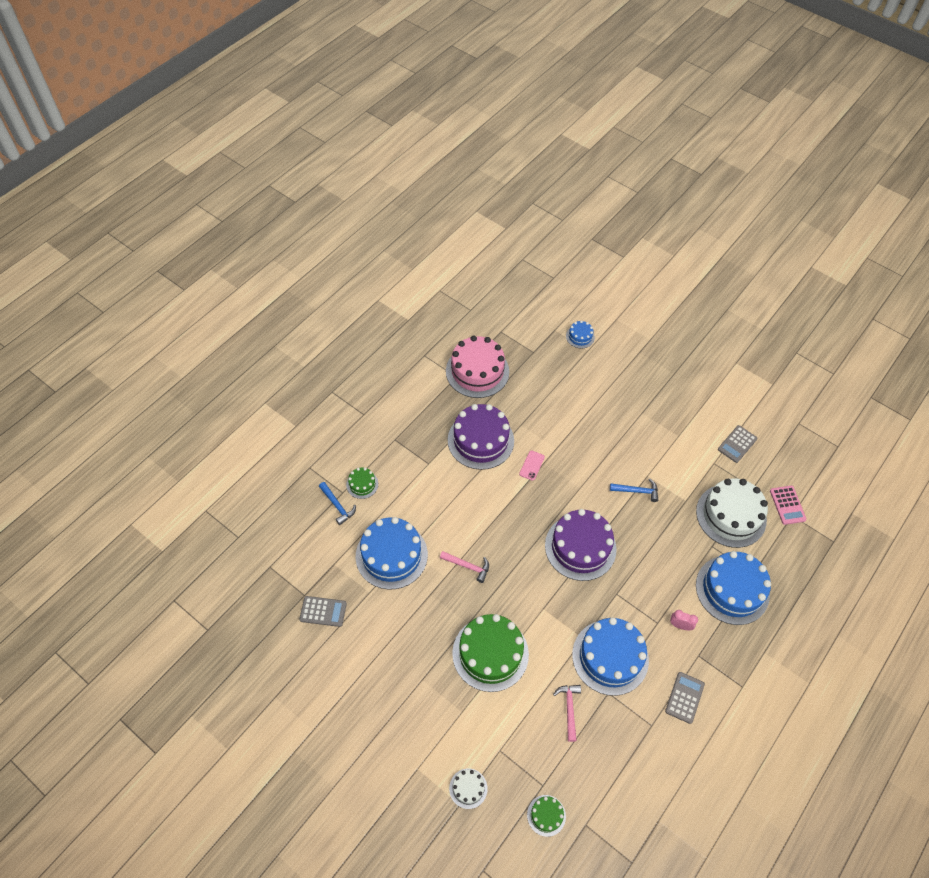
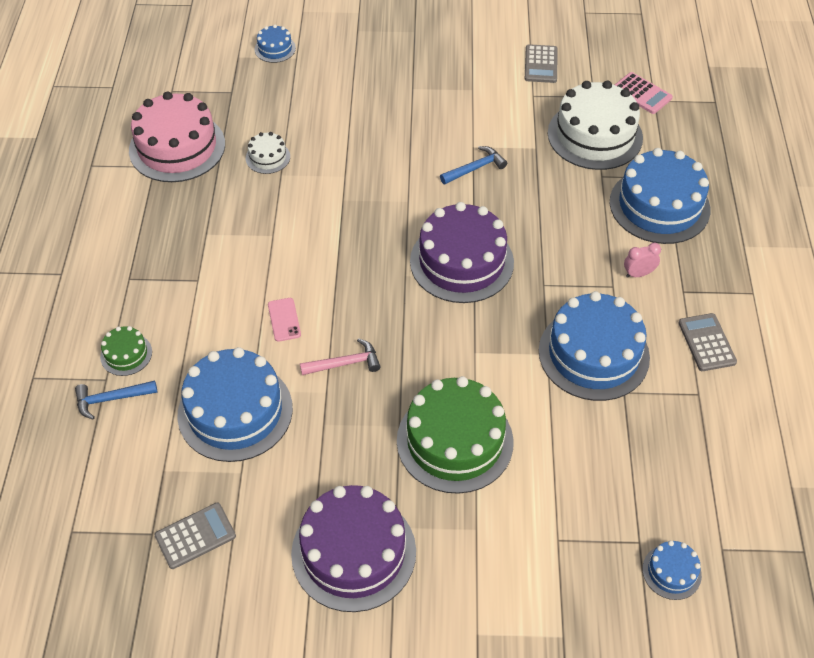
camera: 35 degrees left, 5 degrees down
(337, 506) = (111, 399): blue hammer -> blue hammer turned 150 degrees clockwise
(468, 788) = (558, 610): white cake -> white cake (268, 157)
(480, 440) = (244, 218): purple cake -> purple cake (353, 552)
(532, 465) = (331, 210): pink phone -> pink phone (284, 319)
(546, 815) = (671, 572): green cake -> blue cake
(569, 709) = (597, 439): pink hammer -> none

